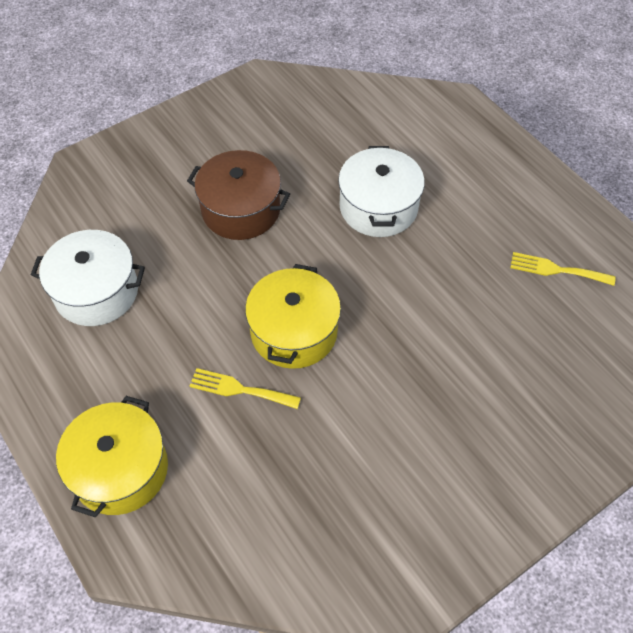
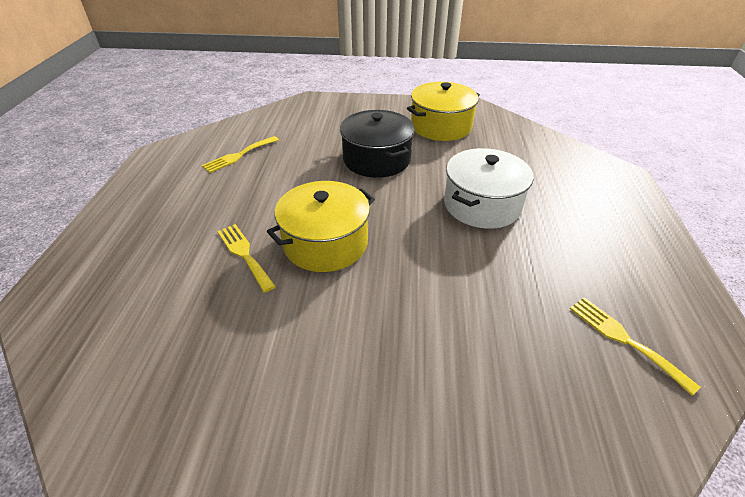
camera: 40 degrees right, 15 degrees down
(96, 292) = (239, 155): white pot -> yellow fork
(120, 469) = (115, 250): yellow pot -> yellow pot (441, 126)
(241, 210) = (377, 159): brown pot -> black pot

